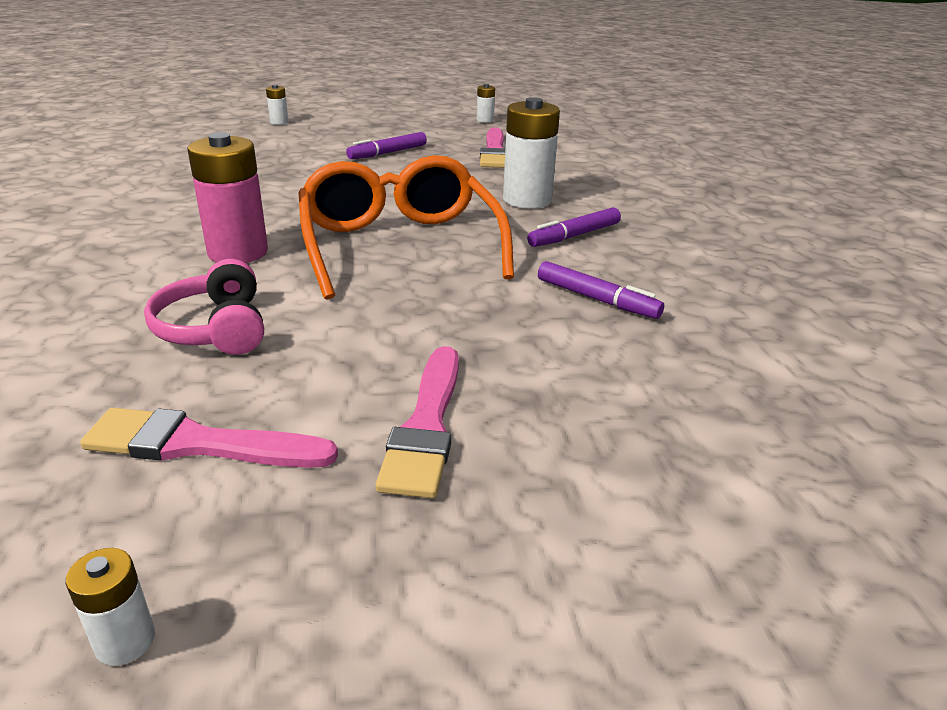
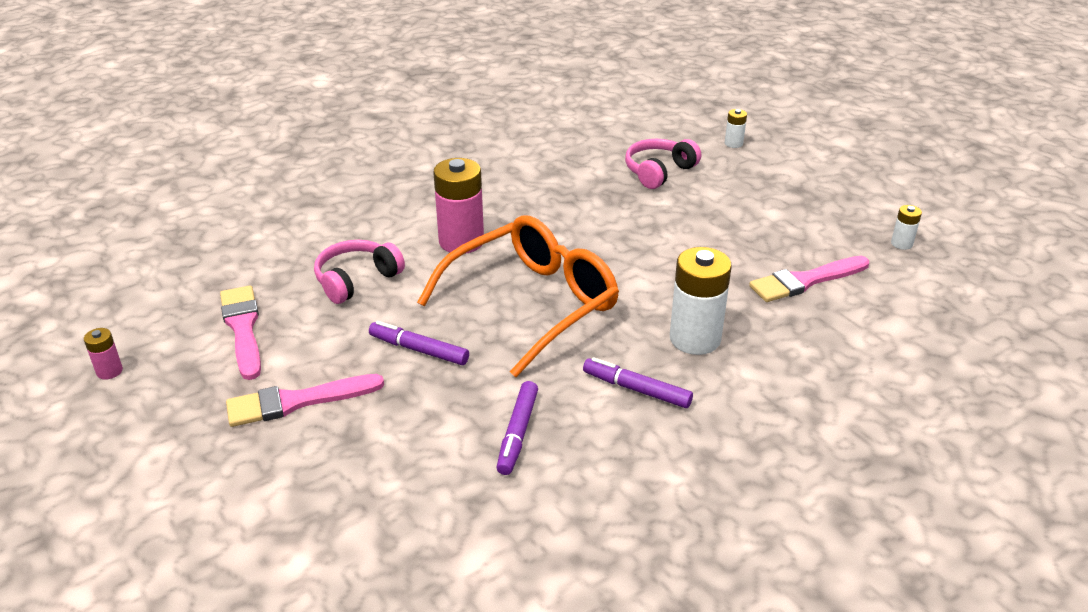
camera: 65 degrees right, 5 degrees up
(125, 641) = (109, 371): white battery -> pink battery
(271, 151) = (658, 171): none -> pink headphones
(387, 153) = (725, 225): purple marker -> purple marker (419, 350)

